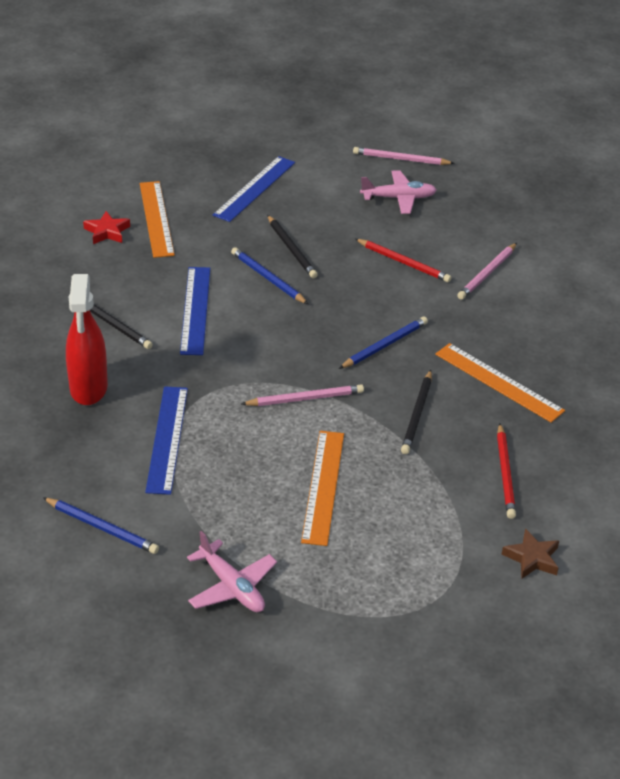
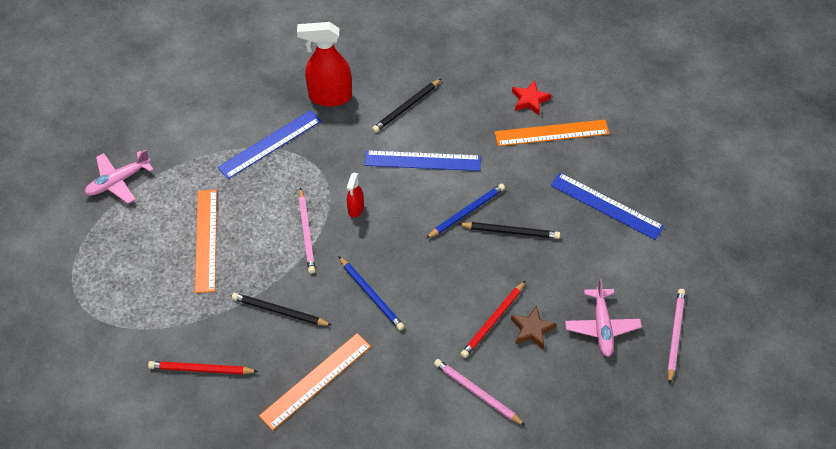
camera: 95 degrees right, 15 degrees up
(102, 527) = (186, 110): blue pencil -> none
(167, 439) = (270, 144): blue ruler -> blue ruler turned 45 degrees counterclockwise
(268, 360) = (355, 209): none -> red spray bottle
(291, 249) = (511, 231): black pencil -> black pencil turned 150 degrees counterclockwise
(323, 486) = (206, 240): orange ruler -> orange ruler turned 75 degrees clockwise
(532, 558) = (106, 375): brown star -> brown star (532, 330)

